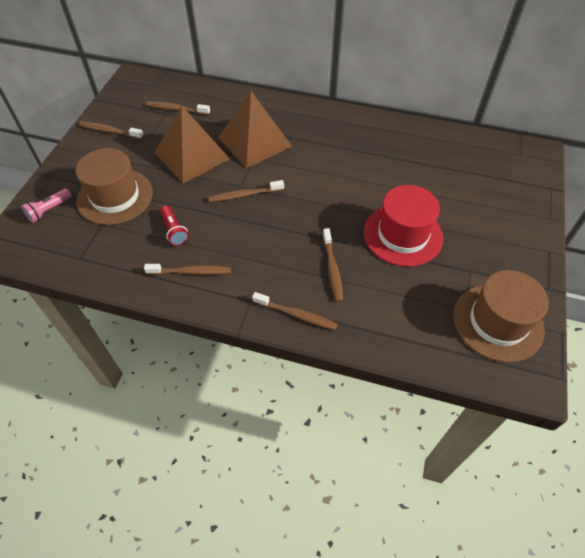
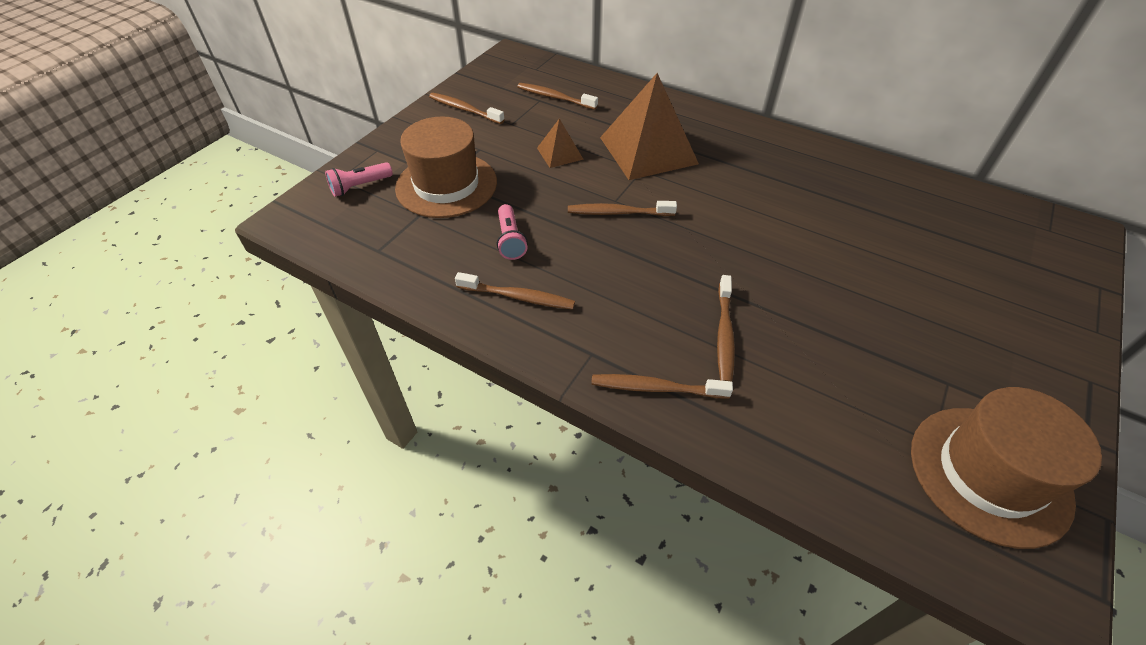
camera: 15 degrees right, 5 degrees down
(174, 231) = (510, 240): red flashlight -> pink flashlight
(192, 155) = (560, 153): brown pyramid -> brown pyramid, size x0.48
(296, 314) = (656, 388): brown toothbrush -> brown toothbrush turned 150 degrees clockwise
(403, 235) = (843, 308): red hat -> none

